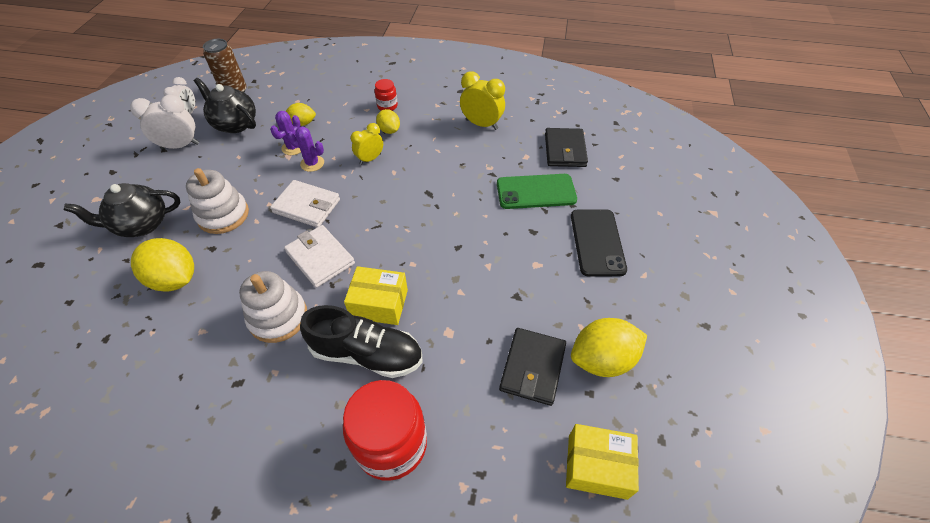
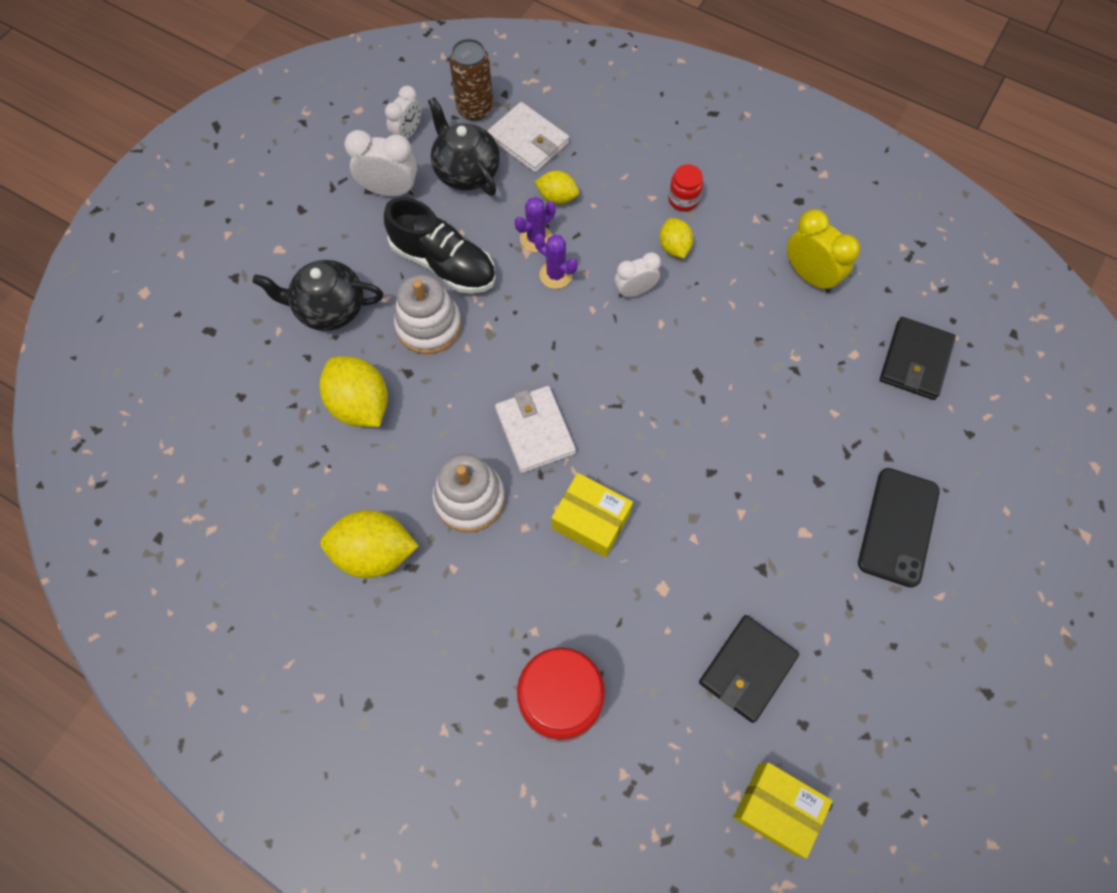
camera: 20 degrees right, 15 degrees up
(307, 206) = (534, 344): white wallet -> white wallet (528, 140)
(367, 354) = (560, 582): black shoe -> black shoe (443, 263)
(370, 159) = (635, 291): yellow clock -> white clock
(536, 192) = (845, 419): green phone -> none
(602, 359) = (835, 689): yellow lemon -> yellow lemon (374, 552)

